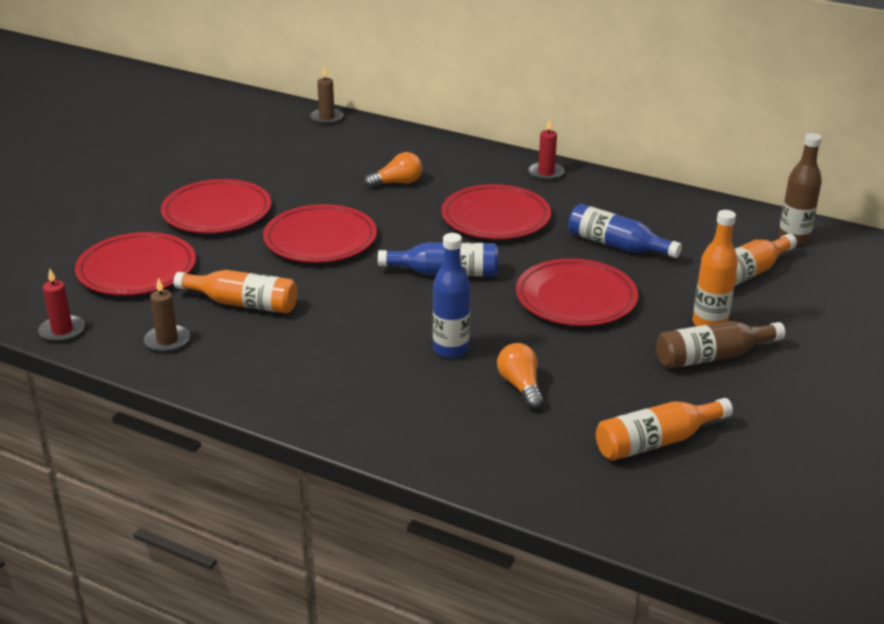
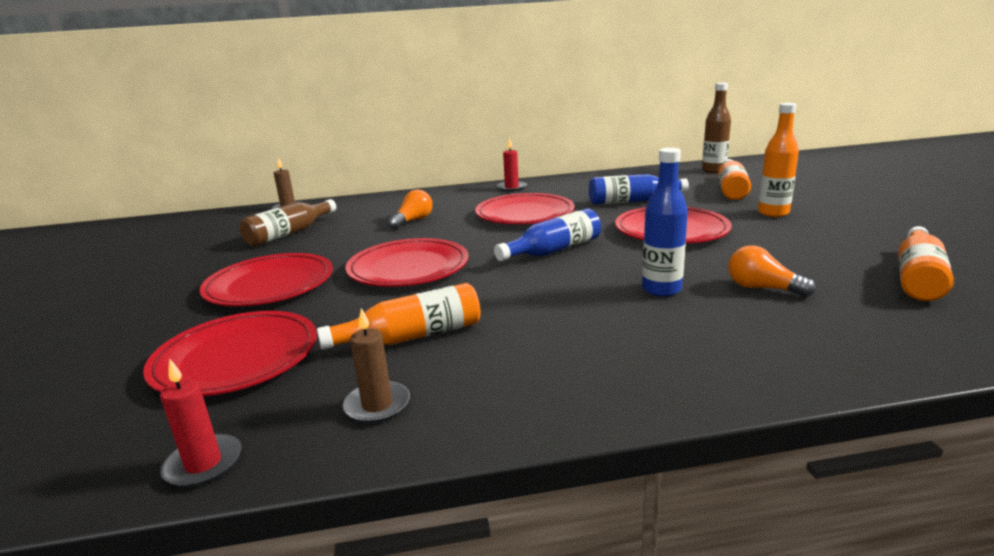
camera: 35 degrees left, 10 degrees down
(712, 356) = (817, 225): brown bottle -> brown bottle (289, 233)

